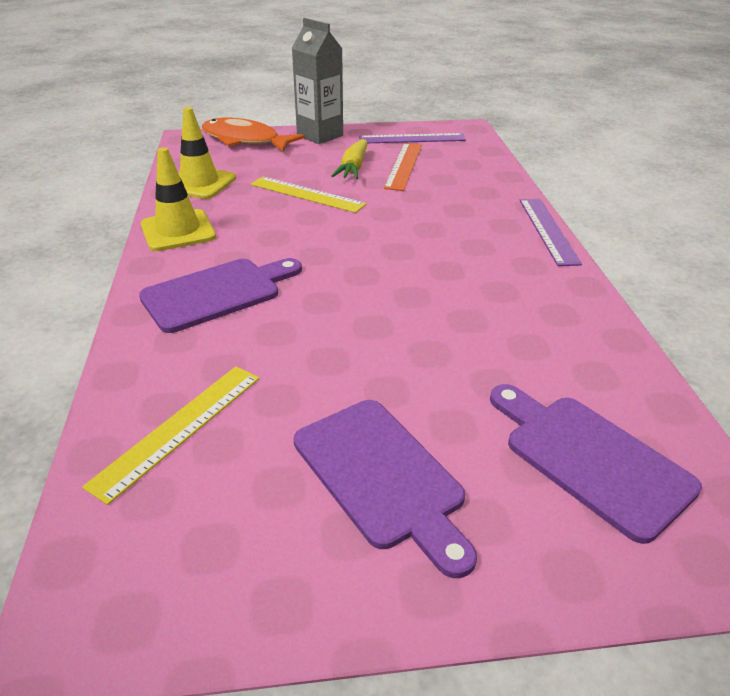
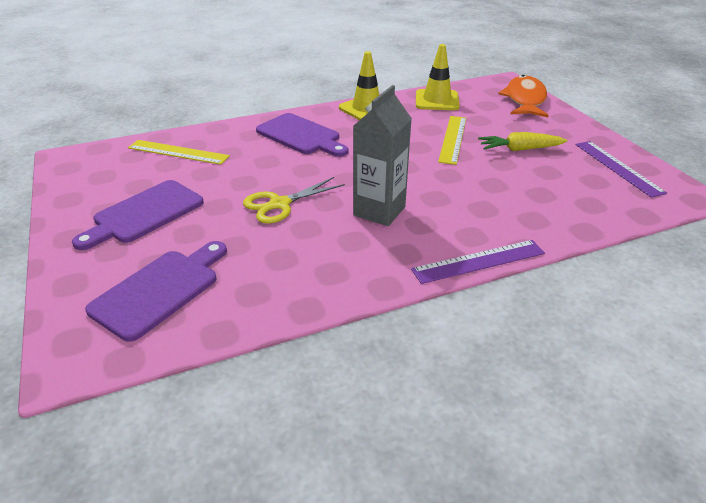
camera: 75 degrees right, 0 degrees up
(320, 135) = (570, 125): grey carton -> grey carton (379, 211)
(404, 166) = (548, 171): orange ruler -> none
(404, 333) = (279, 204): none -> yellow scissors

